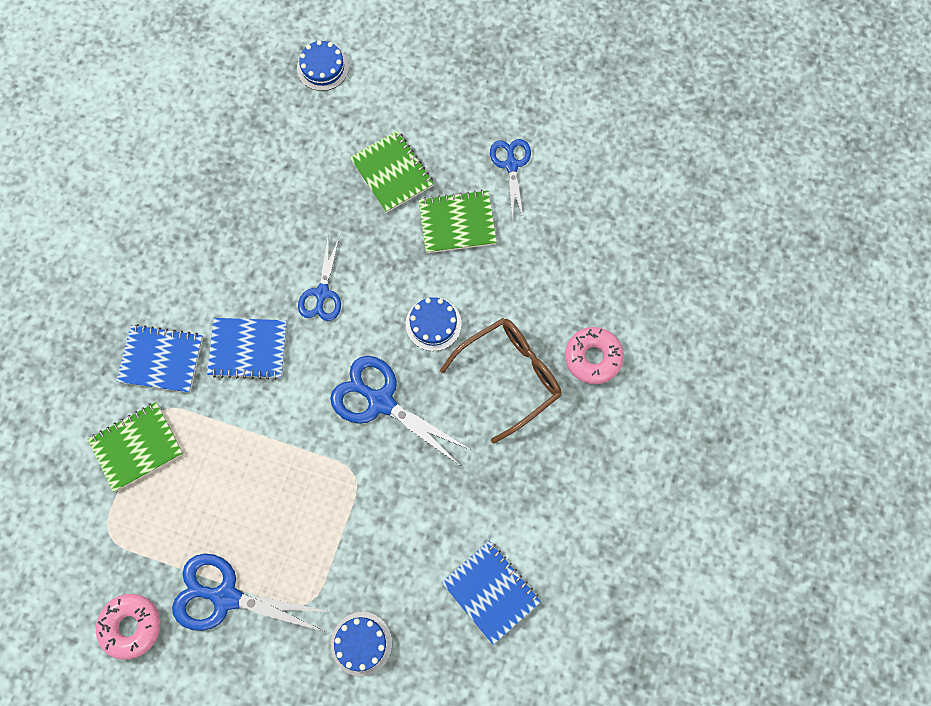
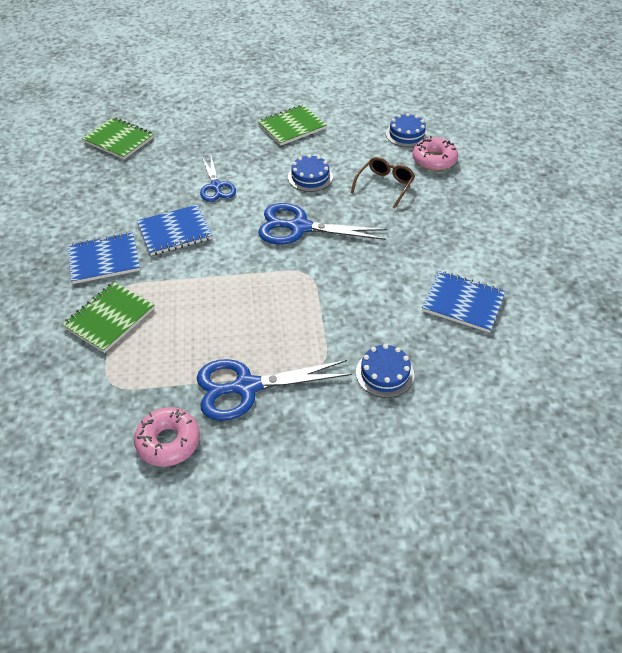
camera: 25 degrees left, 25 degrees down
(323, 67) = (148, 86): blue cake -> blue cake (406, 134)
(392, 173) = (229, 117): green notebook -> green notebook (119, 140)
(510, 376) = (385, 185): brown glasses -> brown glasses, size x0.66
(511, 165) = (309, 93): blue scissors -> none

